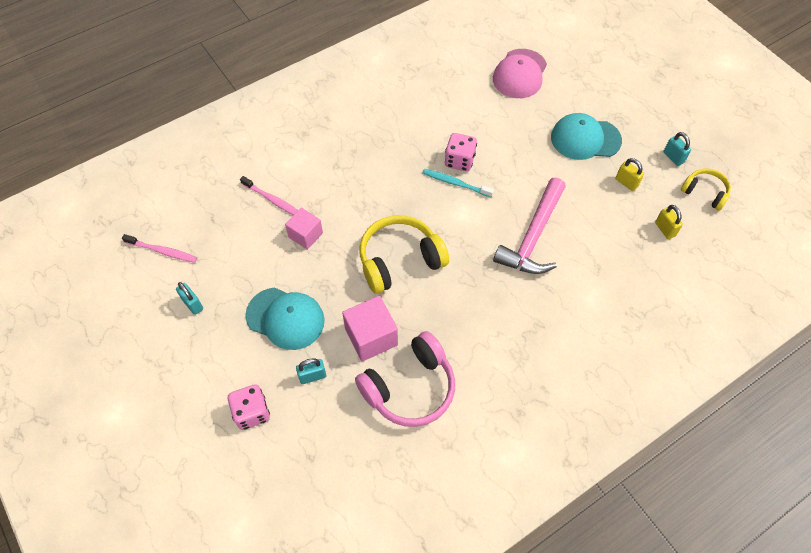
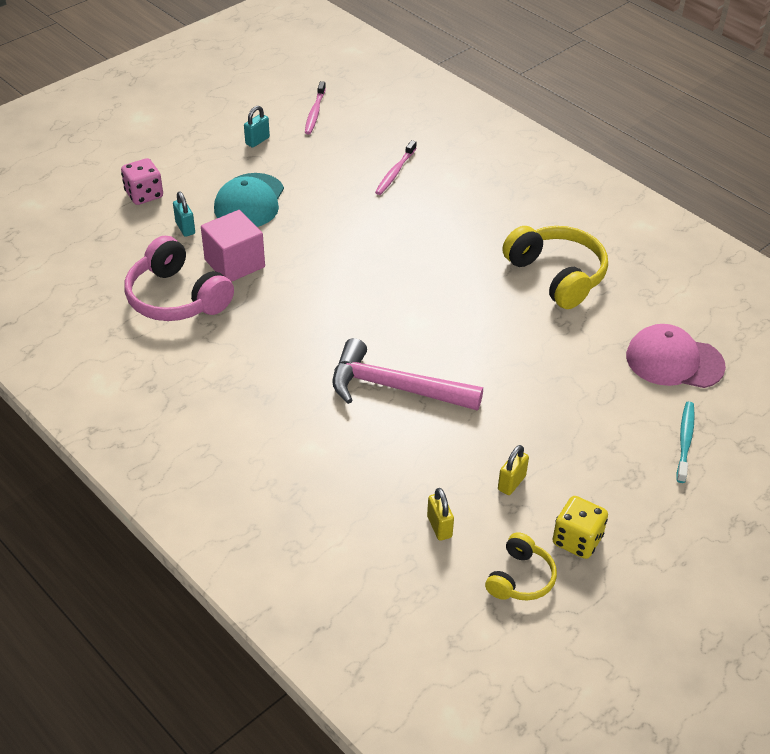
camera: 80 degrees right, 15 degrees down
(305, 235) = (355, 201): pink cube -> none
(399, 260) = (336, 275): yellow headphones -> yellow headphones (557, 275)
(455, 183) = (460, 311): turquoise toothbrush -> turquoise toothbrush (685, 441)
(459, 161) = (497, 312): pink dice -> none
(585, 139) = (577, 436): turquoise cap -> none
(664, 229) = (439, 527): yellow padlock -> yellow padlock turned 75 degrees counterclockwise
(673, 157) = (577, 540): turquoise padlock -> yellow dice

